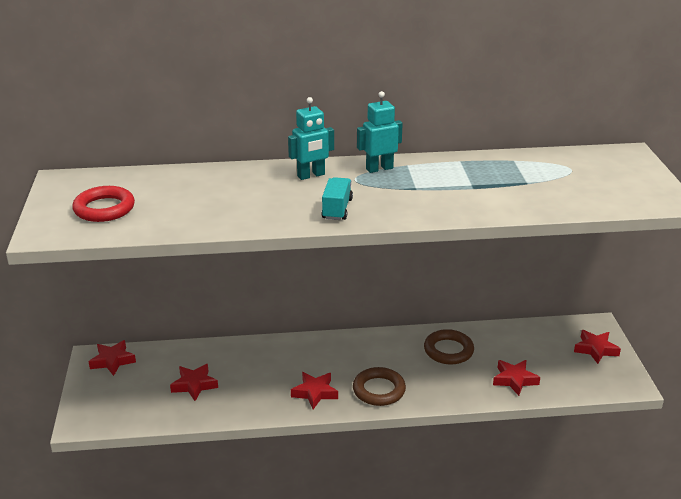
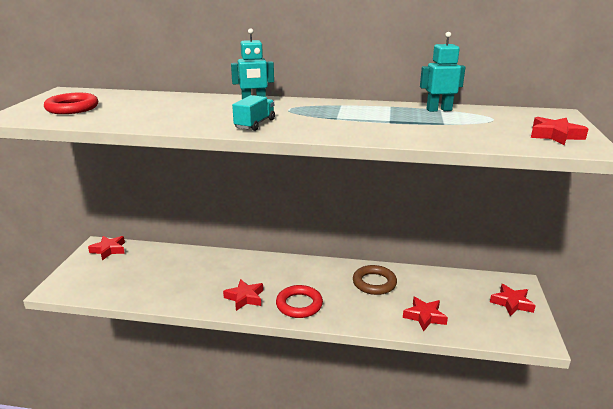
camera: 15 degrees right, 5 degrees down
(194, 385) = (155, 276): red star -> red star (555, 135)
(379, 168) = (315, 105): turquoise robot -> turquoise robot (439, 110)
(379, 390) = (299, 304): brown ring -> red ring

